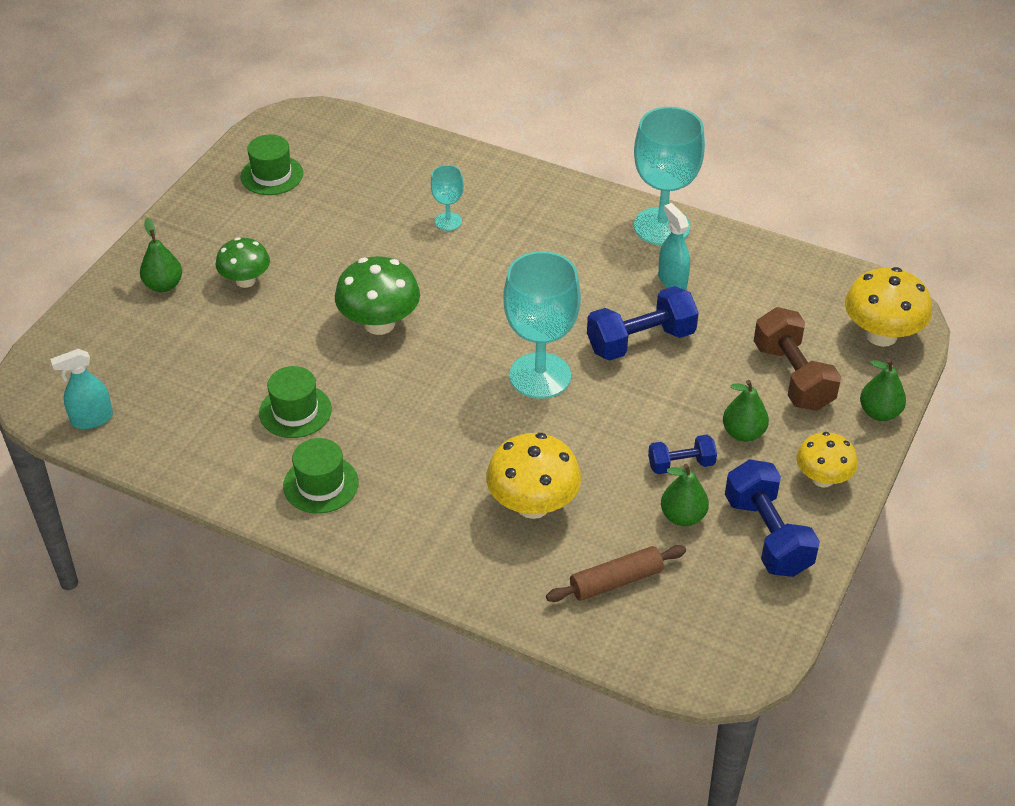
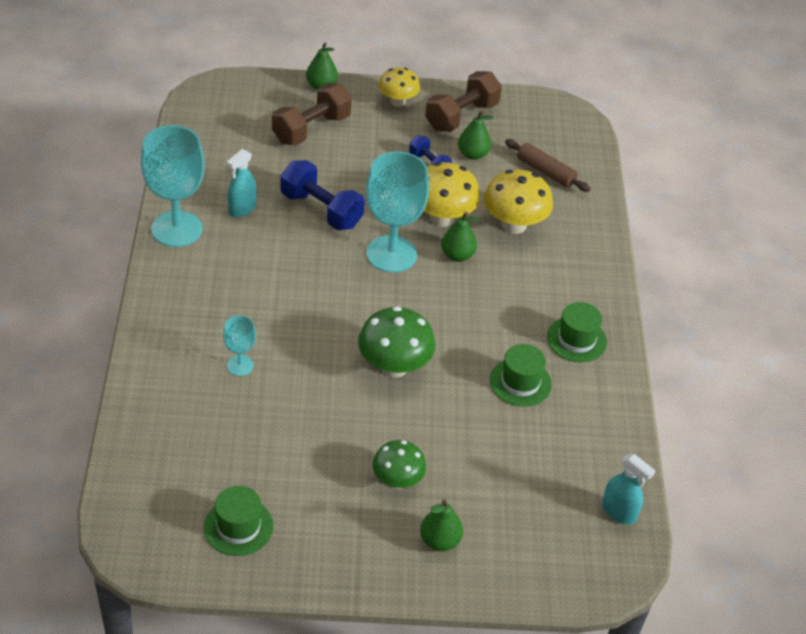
camera: 120 degrees left, 0 degrees up
(743, 433) = (381, 142): green pear -> green pear (457, 255)
(767, 535) = (461, 116): blue dumbbell -> brown dumbbell
(881, 335) = (242, 95): yellow mushroom -> yellow mushroom (442, 217)

